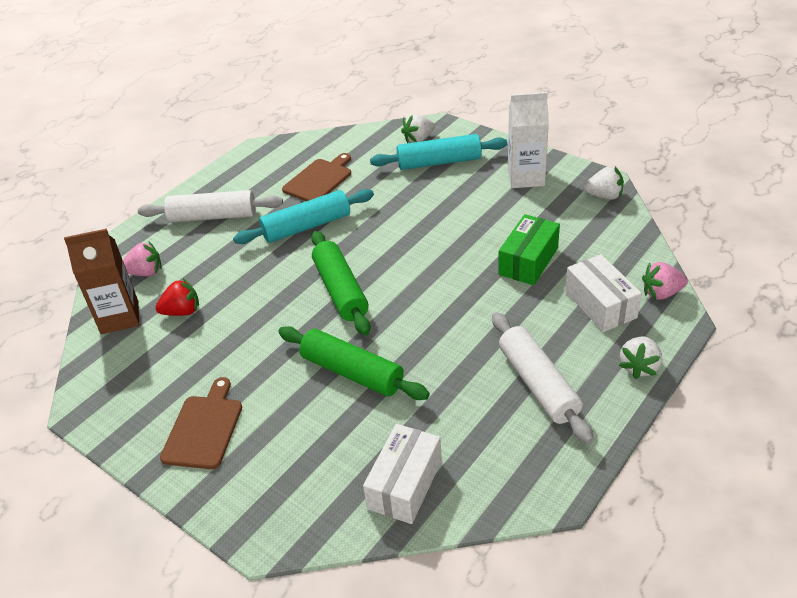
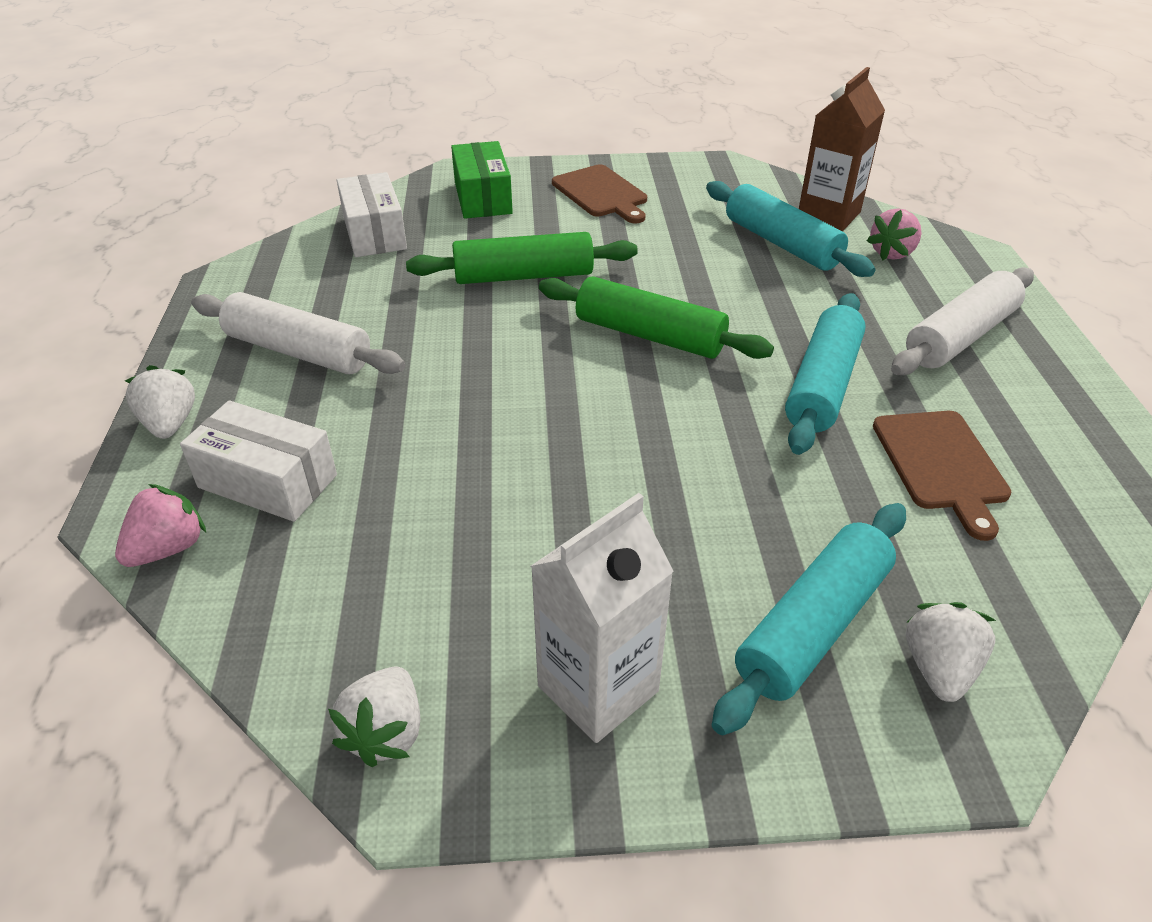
camera: 135 degrees right, 0 degrees up
(182, 312) = (781, 243): red strawberry -> turquoise rolling pin
(528, 261) = (433, 496): green box -> green box (482, 198)
(604, 196) = (386, 732): white strawberry -> white strawberry turned 45 degrees counterclockwise

